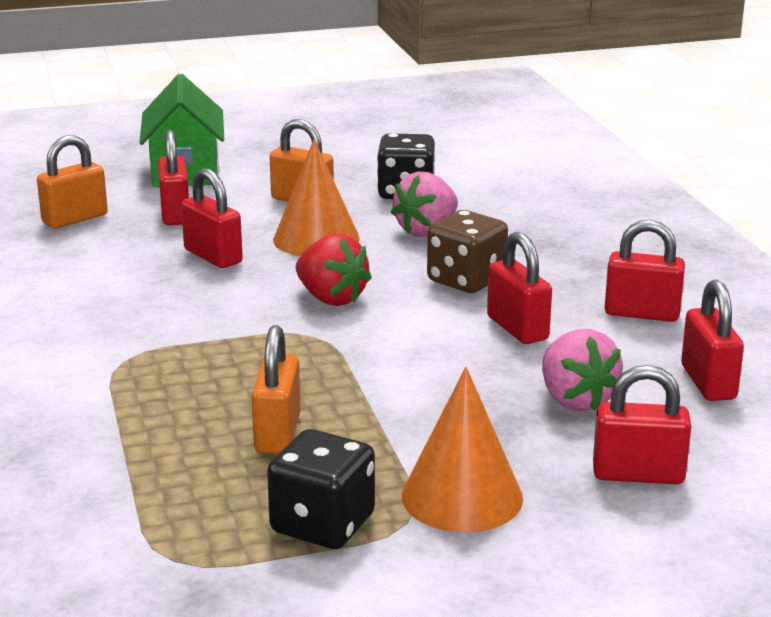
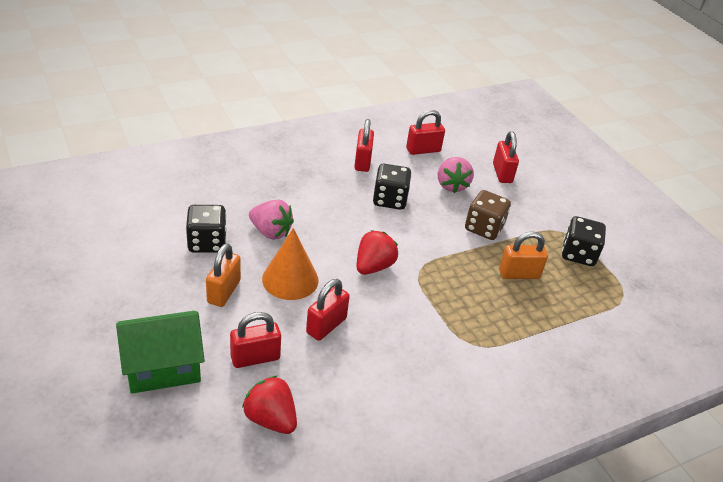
camera: 105 degrees left, 15 degrees up
(75, 219) = (271, 419): orange padlock -> red strawberry
(462, 496) = (539, 217): orange cone -> none
(466, 280) = (338, 216): brown dice -> brown dice (484, 228)
(517, 328) = (389, 200): red padlock -> black dice
(575, 399) = (451, 185): pink strawberry -> pink strawberry turned 120 degrees clockwise

